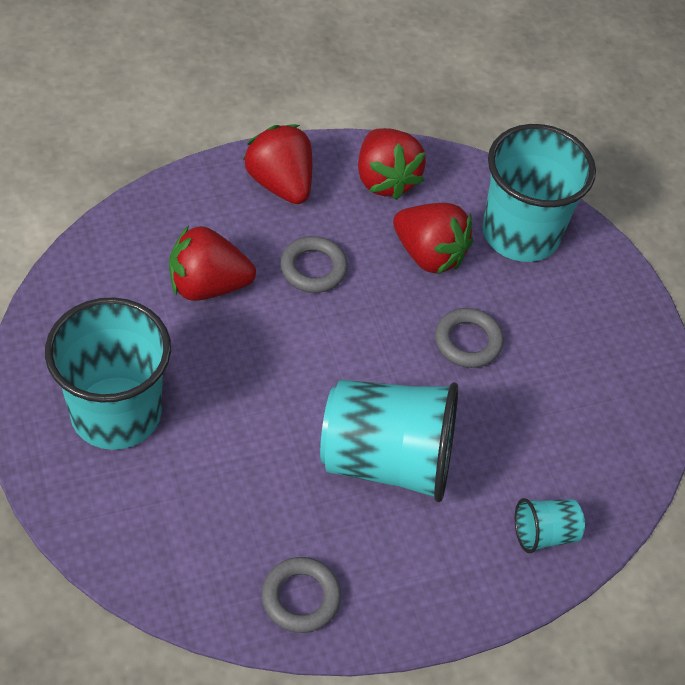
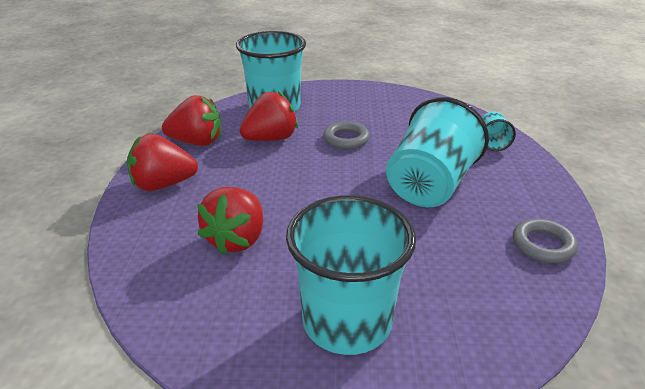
camera: 65 degrees left, 20 degrees down
(313, 268) = (253, 185): grey ring -> none

